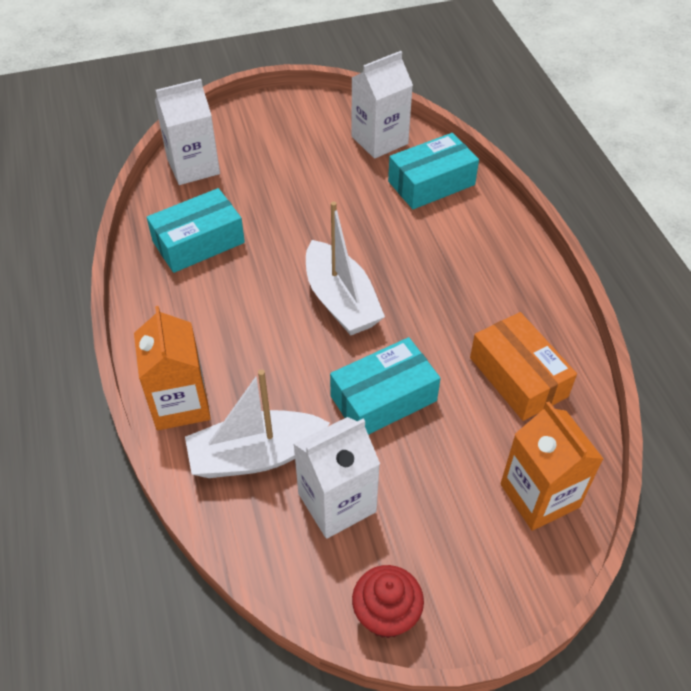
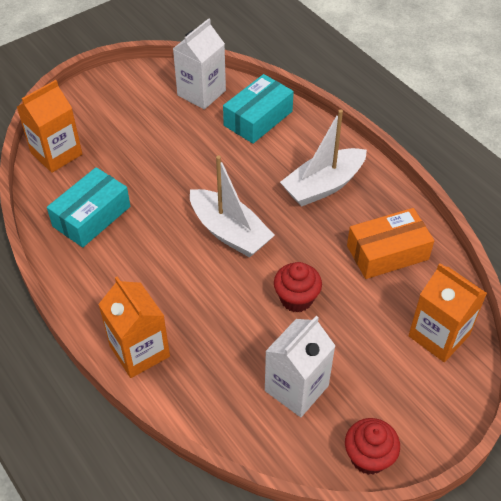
camera: 20 degrees left, 0 degrees up
(193, 166) = (56, 153): white carton -> orange carton
(255, 455) = (218, 372): white boat -> white boat (323, 185)
(383, 399) = (296, 299): turquoise box -> red cupcake
(518, 377) = (387, 253): orange box -> orange box turned 60 degrees counterclockwise

